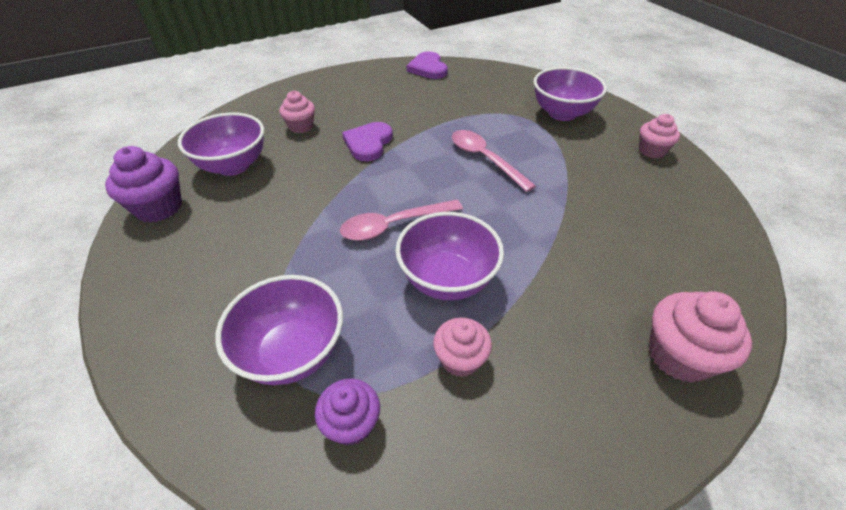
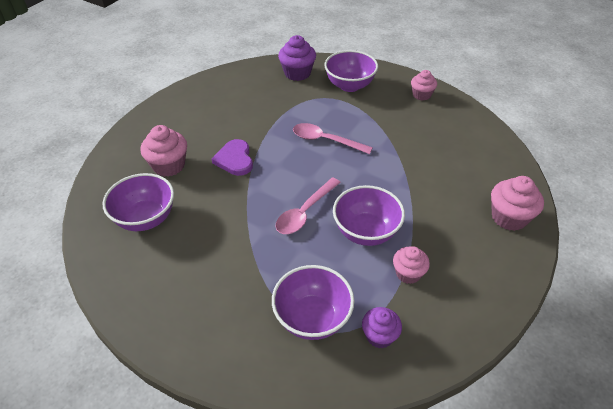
camera: 30 degrees left, 0 degrees up
(159, 207) = (119, 275): purple cupcake -> purple cupcake (297, 73)
(301, 126) = (169, 165): pink cupcake -> pink cupcake, size x1.51
(428, 68) = (225, 78): purple heart -> none

